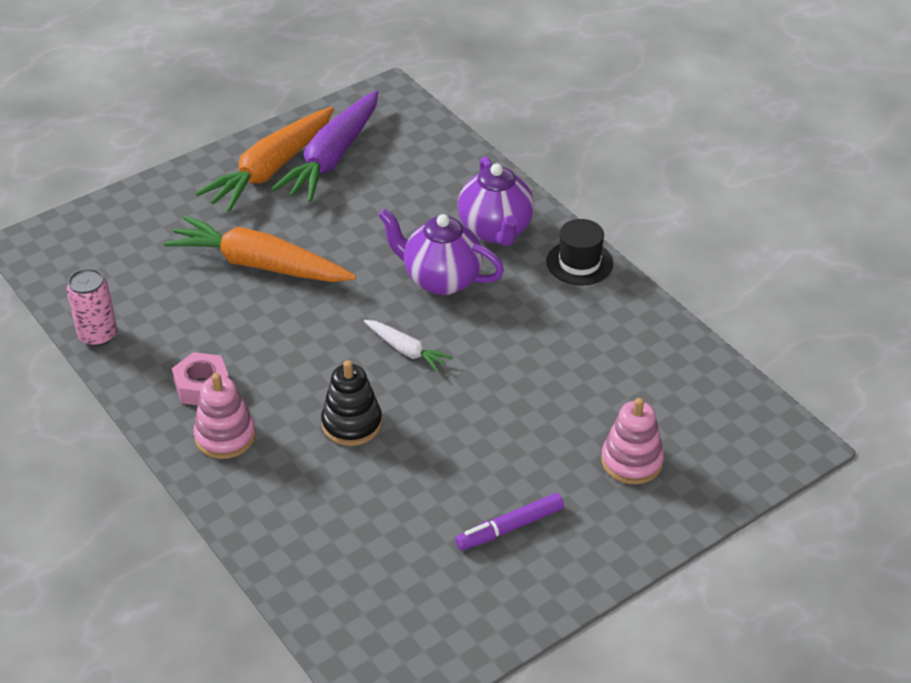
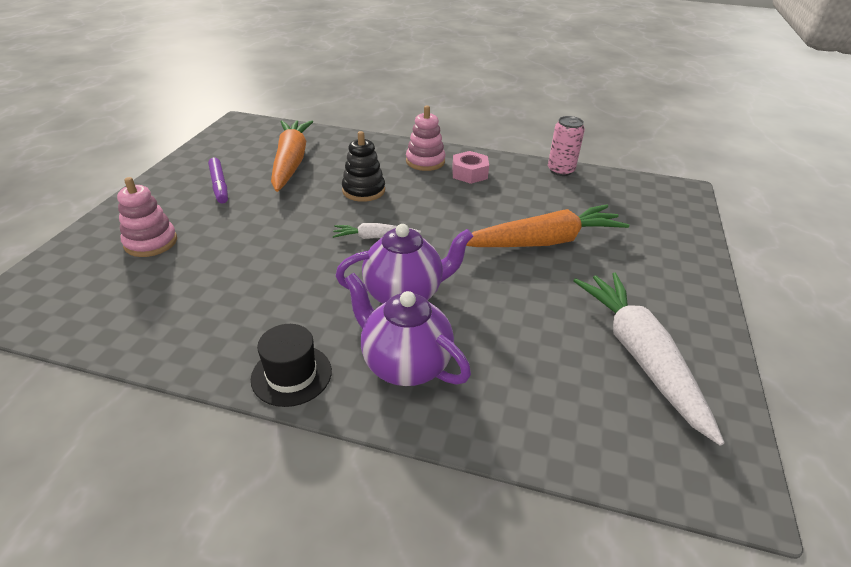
camera: 140 degrees right, 5 degrees down
(271, 169) = (661, 314): orange carrot -> orange carrot (291, 162)
(332, 158) = (639, 356): purple carrot -> white carrot
(510, 527) = (219, 185): purple marker -> purple marker turned 135 degrees clockwise

